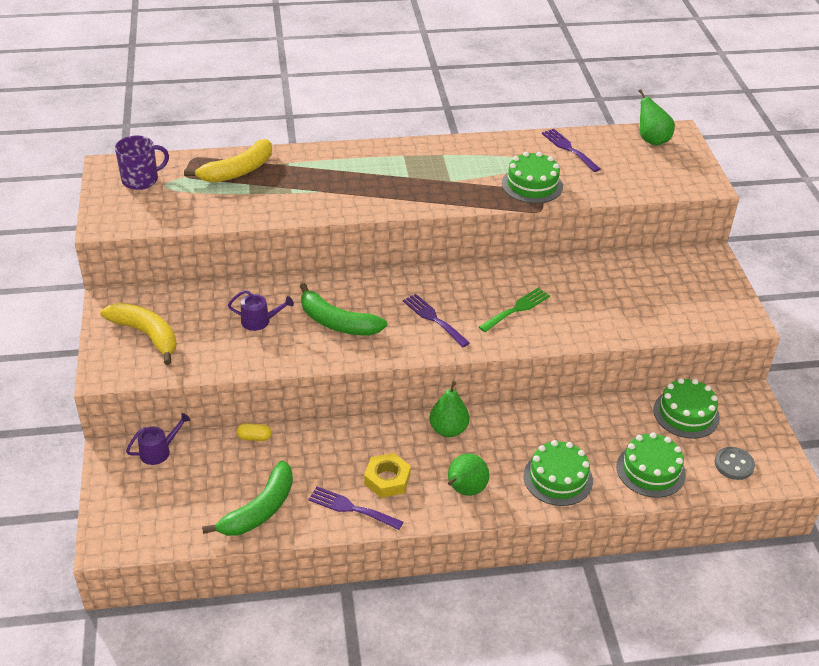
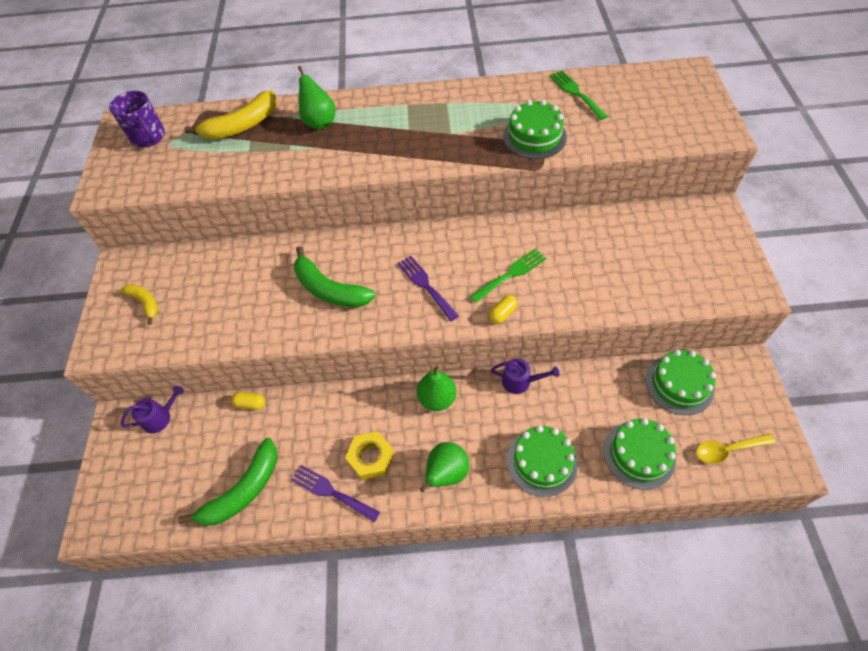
camera: 10 degrees right, 15 degrees up
(141, 180) = (148, 137): purple mug -> purple mug turned 75 degrees clockwise
(146, 335) = (145, 303): yellow banana -> yellow banana, size x0.57
(259, 321) = (254, 287): purple watering can -> purple watering can (520, 381)
(512, 341) = (502, 314): none -> yellow capsule
(568, 149) = (576, 93): purple fork -> green fork
(652, 140) = (664, 81): green pear -> green pear (319, 122)
(734, 464) = (728, 449): grey button -> yellow spoon

